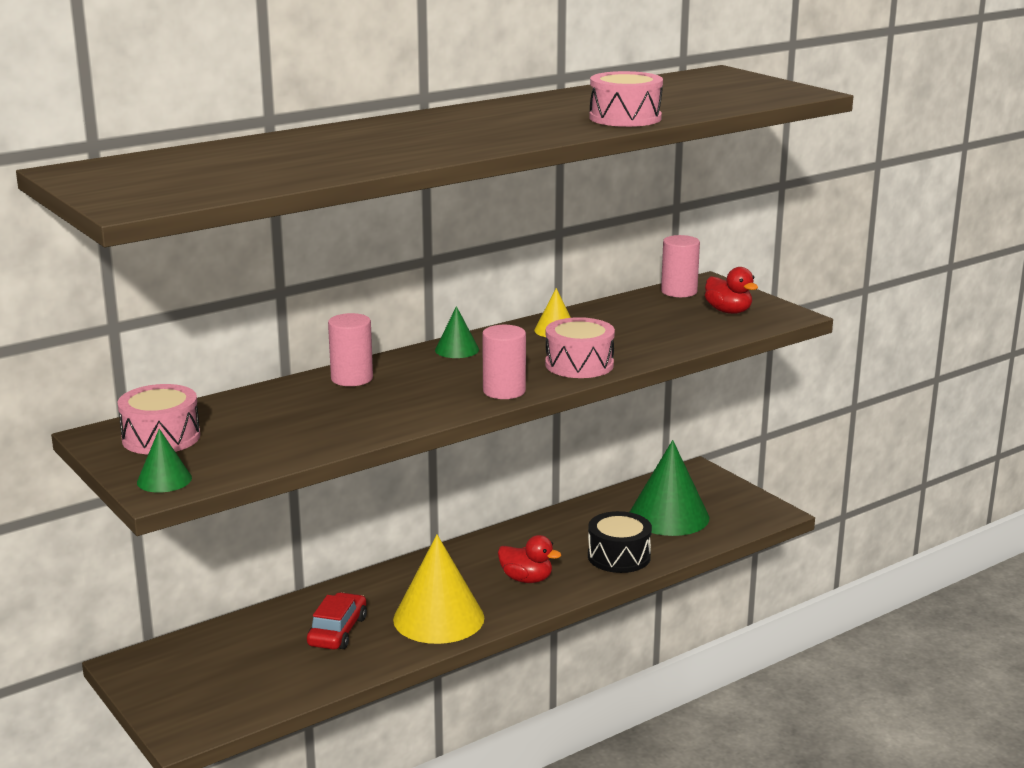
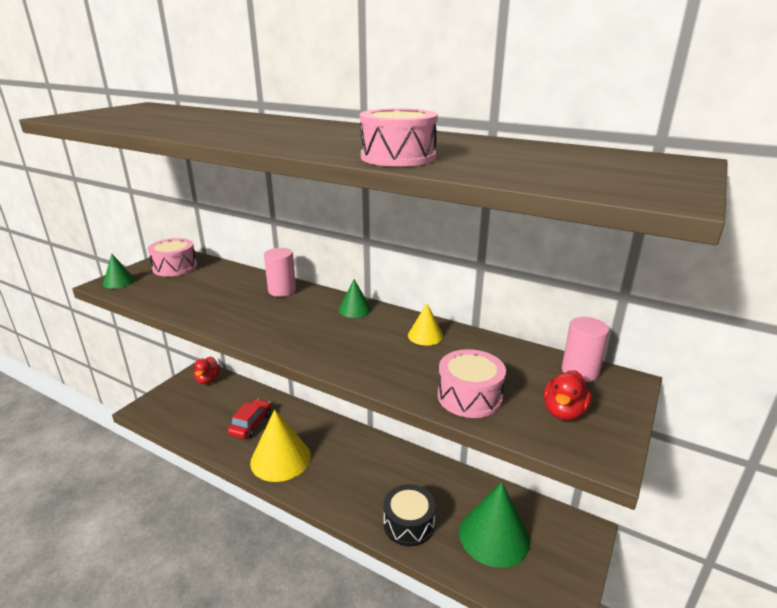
camera: 65 degrees right, 5 degrees up
(337, 631) = (251, 424): red car -> red car turned 60 degrees counterclockwise
(504, 391) = (289, 344): pink cylinder -> none
(526, 579) = (348, 483): red duck -> red duck (208, 379)
(579, 364) = (362, 362): pink drum -> pink drum (469, 396)

